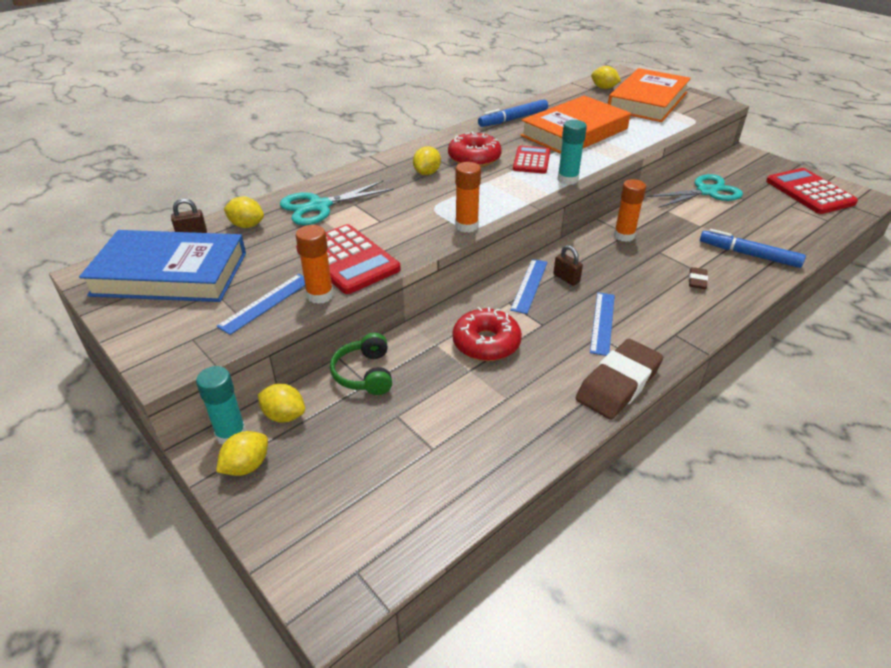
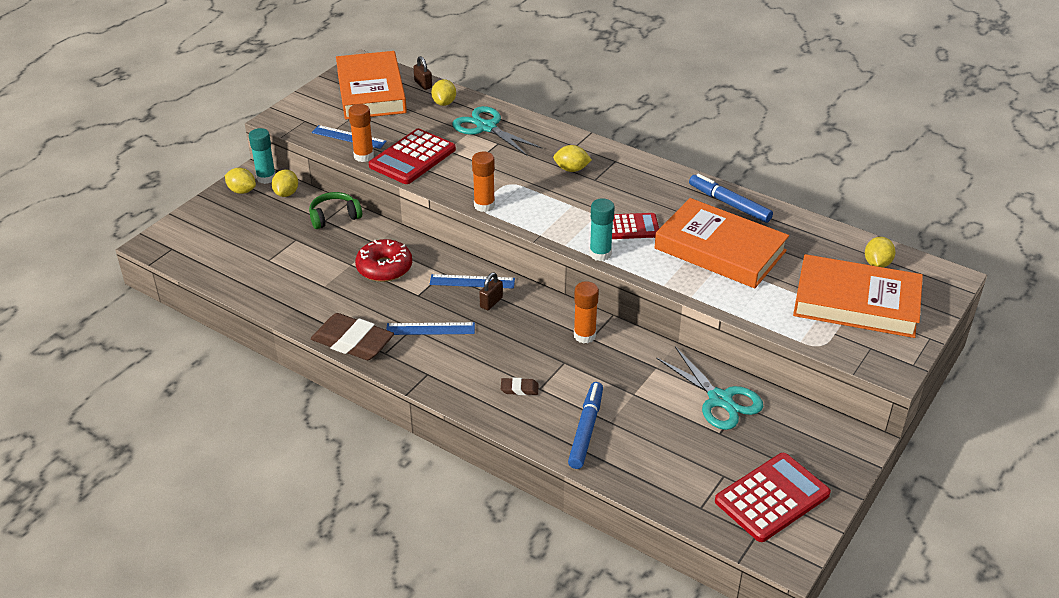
camera: 75 degrees right, 0 degrees up
(170, 274) = (371, 91): blue book -> orange book
(474, 158) = (617, 191): red donut -> none

